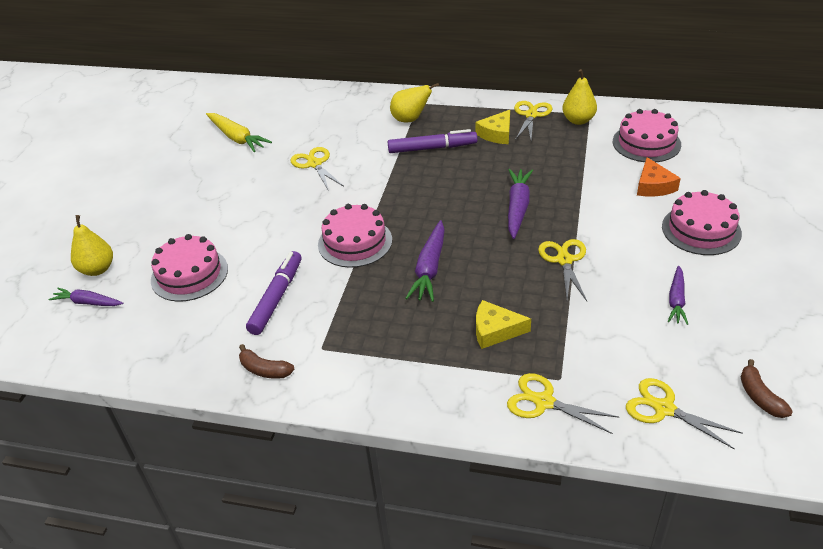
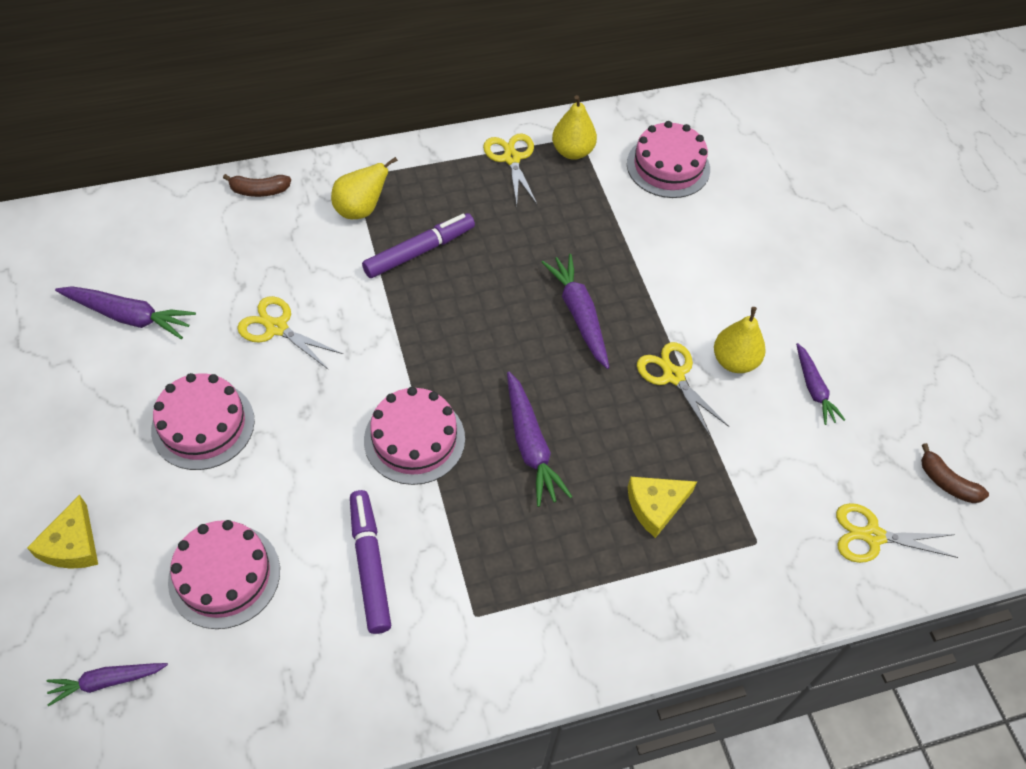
camera: 35 degrees left, 15 degrees up
(97, 269) = (79, 621): yellow pear -> yellow pear (734, 361)
(237, 138) = (129, 317): yellow carrot -> purple carrot
(264, 370) = (426, 677): brown banana -> brown banana (259, 191)
(497, 134) = (487, 202): yellow cheese -> yellow cheese (72, 544)
(544, 402) = (757, 580): yellow scissors -> none
(653, 186) = (709, 231): orange cheese -> none
(701, 230) = (789, 280): pink cake -> pink cake (203, 425)

